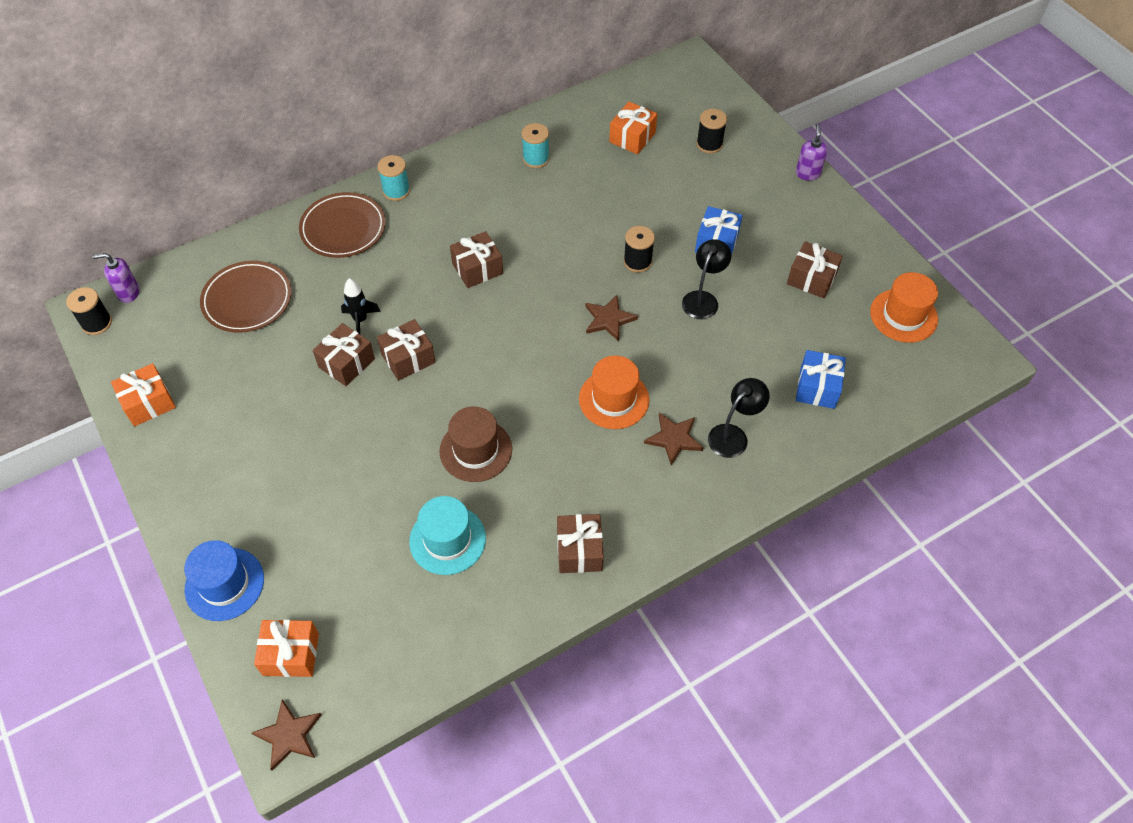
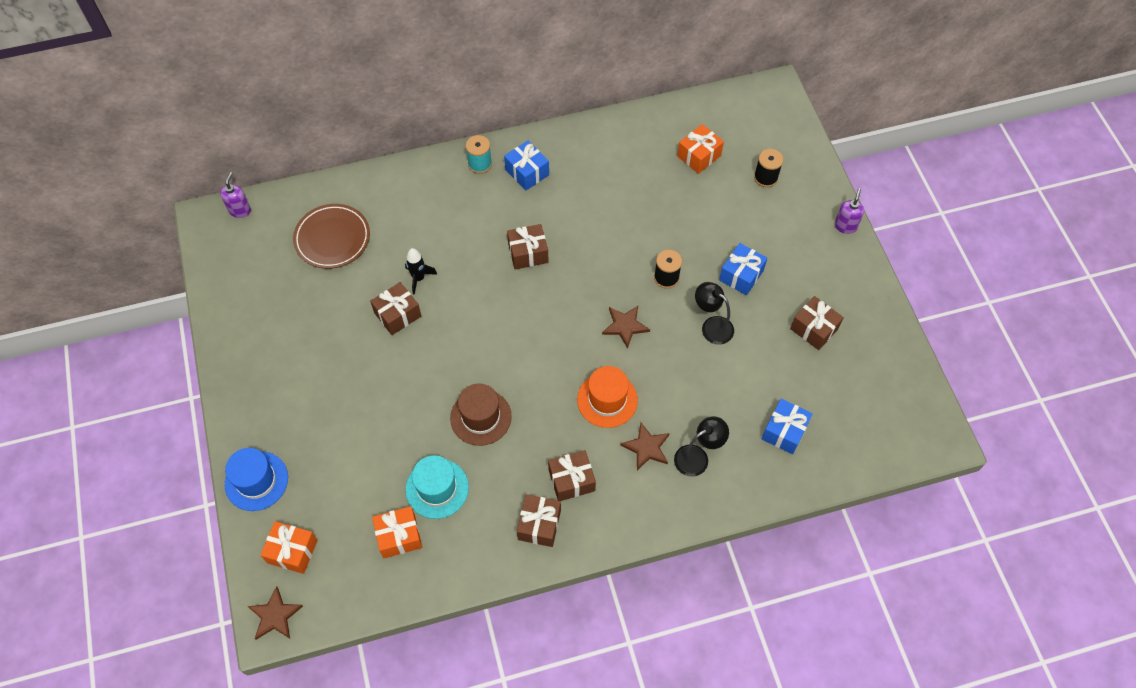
camera: 15 degrees right, 5 degrees up
(97, 323) = (209, 232): black spool -> none
(128, 293) = (240, 210): purple soap dispenser -> purple soap dispenser turned 90 degrees clockwise
(148, 403) = (234, 312): orange gift -> orange gift (399, 536)
(343, 228) = (426, 190): brown plate -> none
(408, 358) = (448, 322): brown gift -> brown gift (571, 480)
(451, 189) = (527, 172): none -> blue gift
(536, 159) = (607, 159): turquoise spool -> none
(703, 299) = (712, 326): black lamp -> black lamp turned 90 degrees counterclockwise
(903, 315) = (884, 383): orange hat -> none

